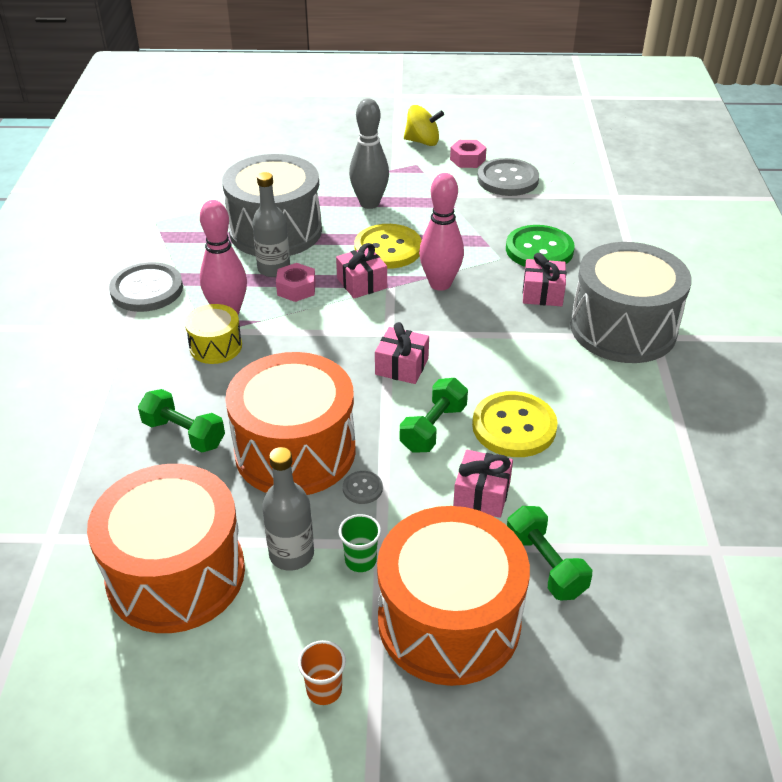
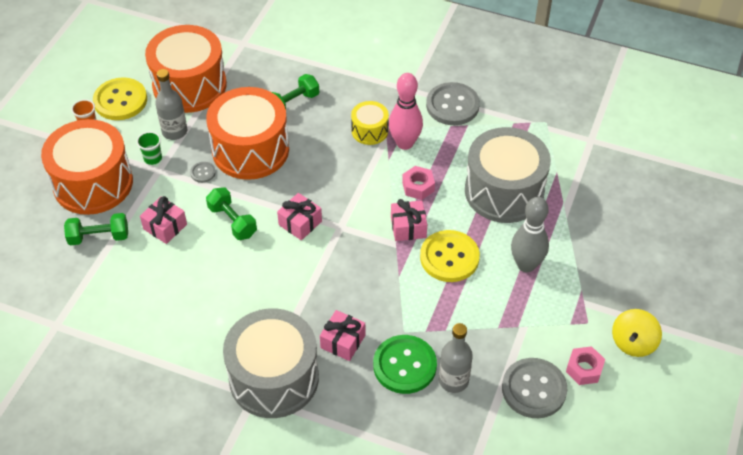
camera: 110 degrees right, 10 degrees up
(274, 269) = (449, 179): grey bottle -> grey bottle (453, 380)
(440, 284) = (386, 277): pink bowling pin -> none
(514, 426) = (210, 264): yellow button -> yellow button (120, 100)

